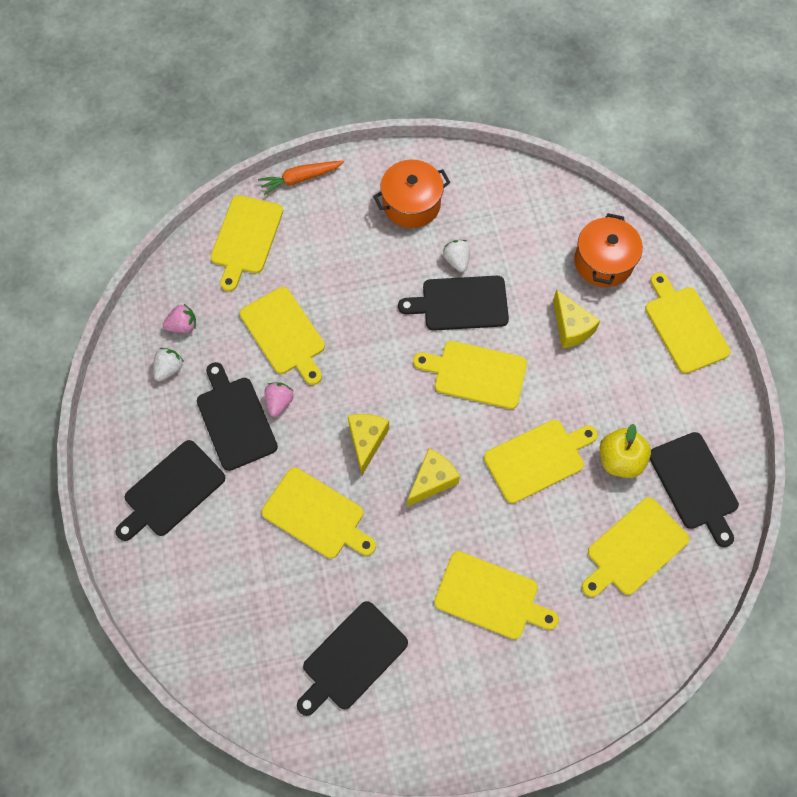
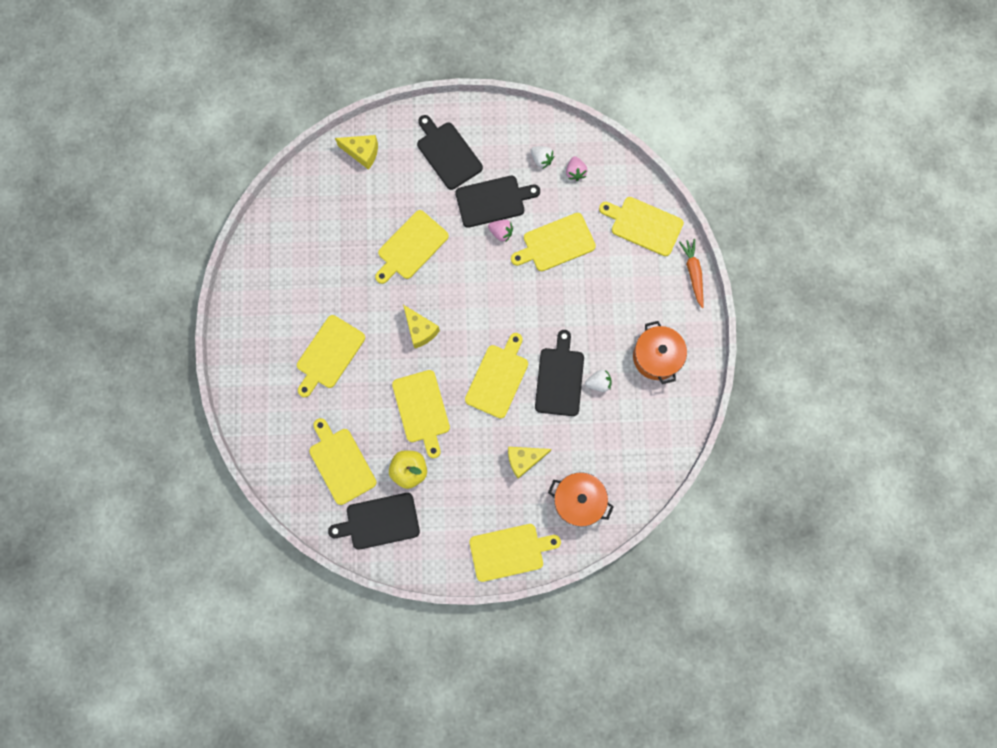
camera: 100 degrees right, 10 degrees up
(352, 658) = (308, 256): black cutting board -> none
(367, 441) = (459, 289): yellow cheese -> yellow cheese (362, 153)

